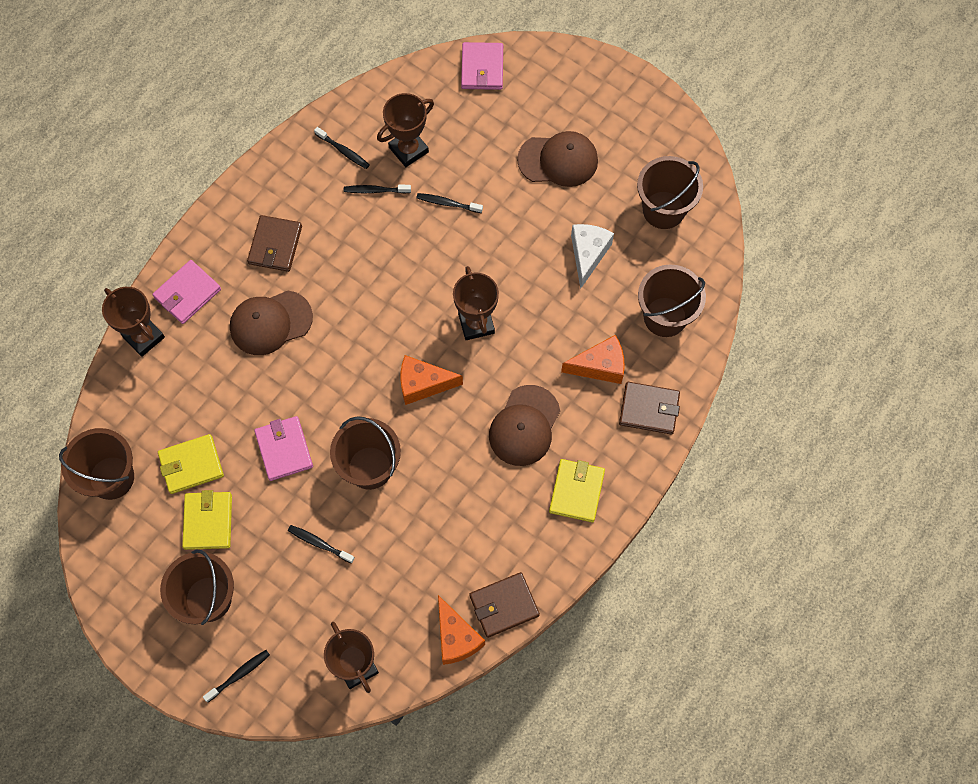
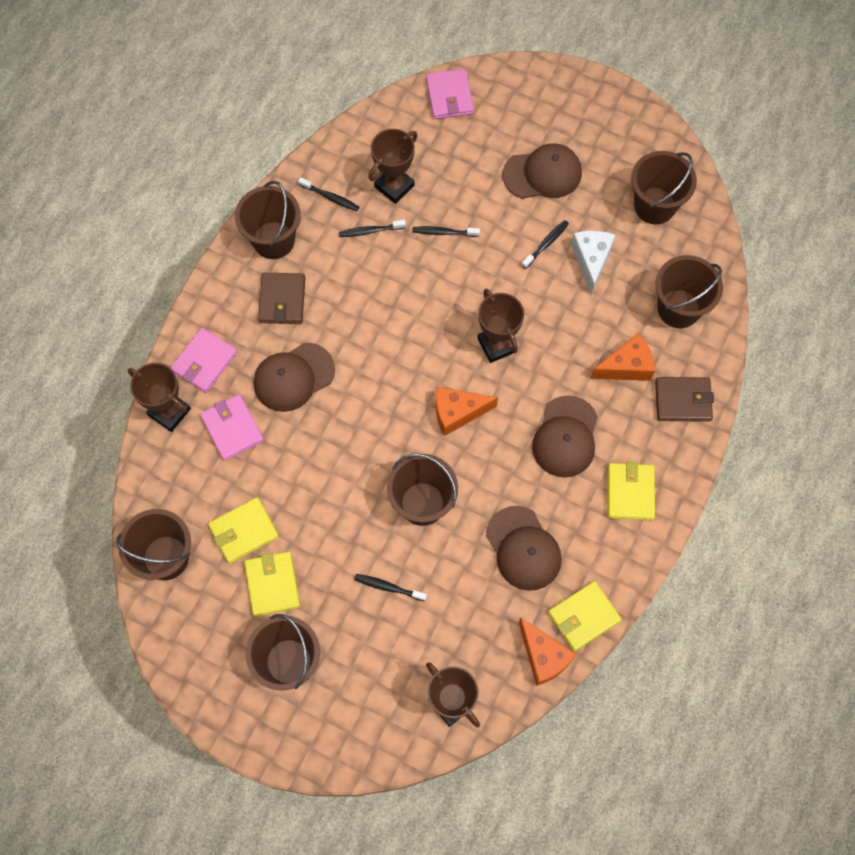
camera: 10 degrees left, 0 degrees up
(239, 675) = (336, 732): black toothbrush -> black toothbrush (546, 244)
(279, 184) = (273, 240): none -> brown bucket
(284, 449) = (333, 500): pink wallet -> pink wallet (232, 428)
(459, 528) = (523, 548): none -> brown cap
(504, 605) = (583, 616): brown wallet -> yellow wallet

